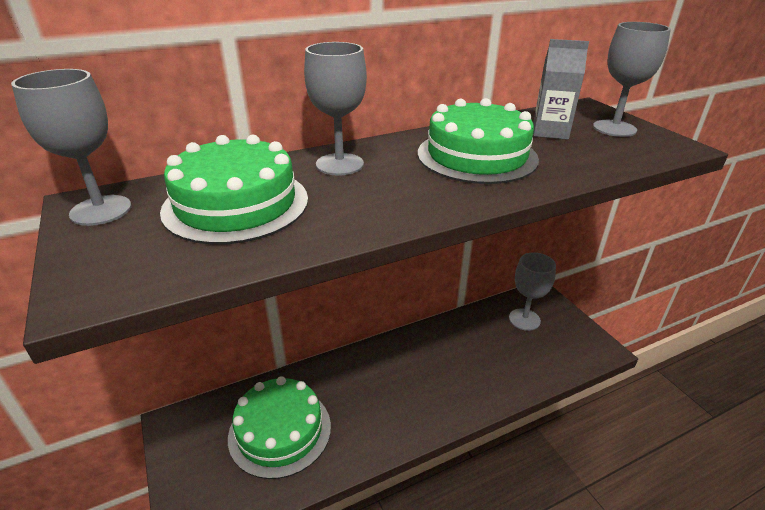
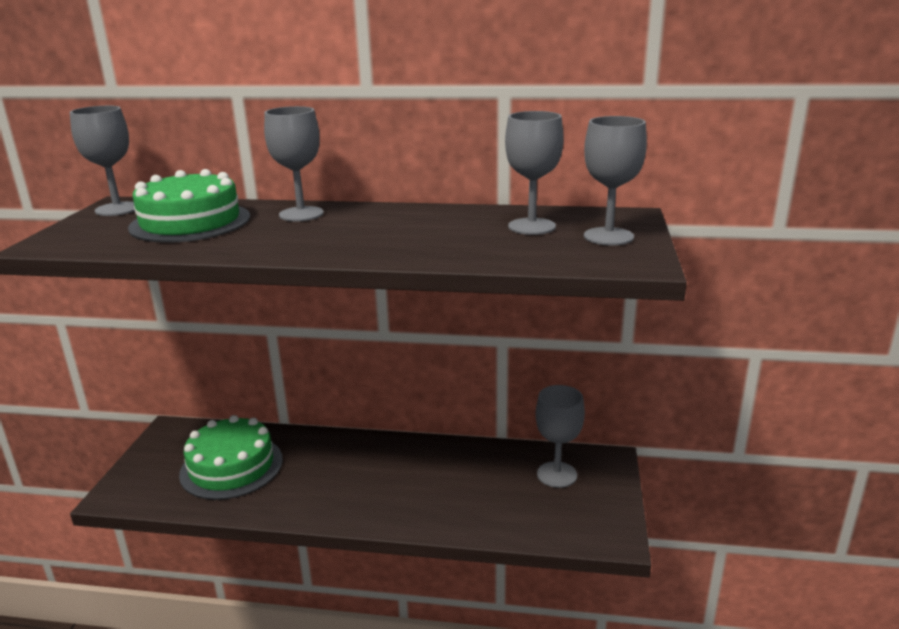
camera: 35 degrees right, 10 degrees down
(477, 156) = (418, 230): green cake -> none
(550, 132) = (531, 226): grey carton -> grey goblet

